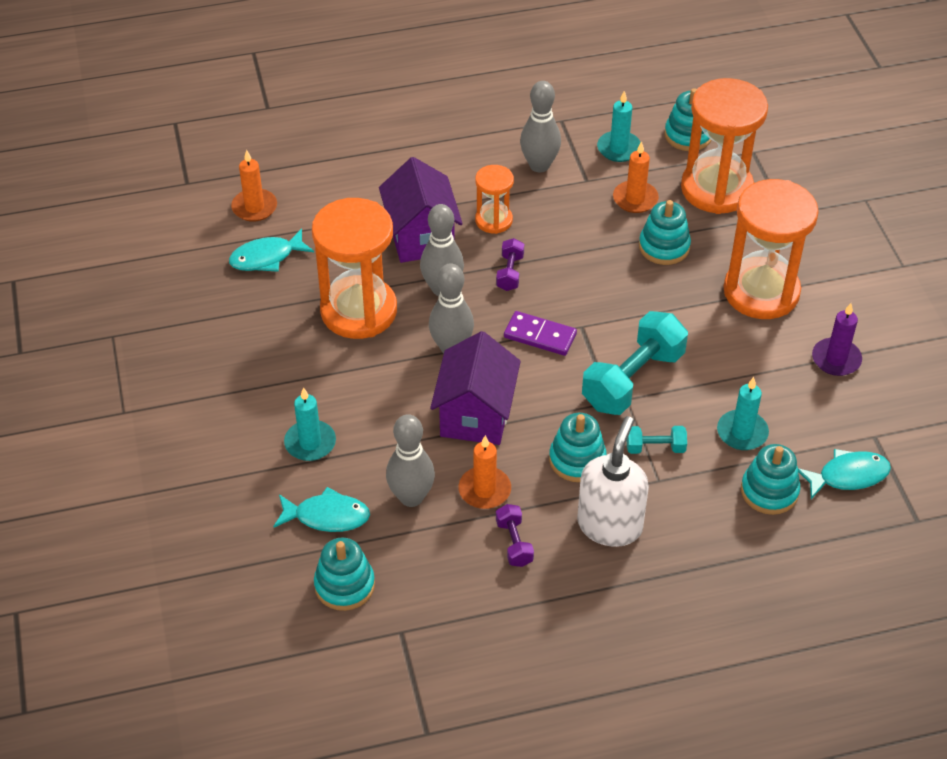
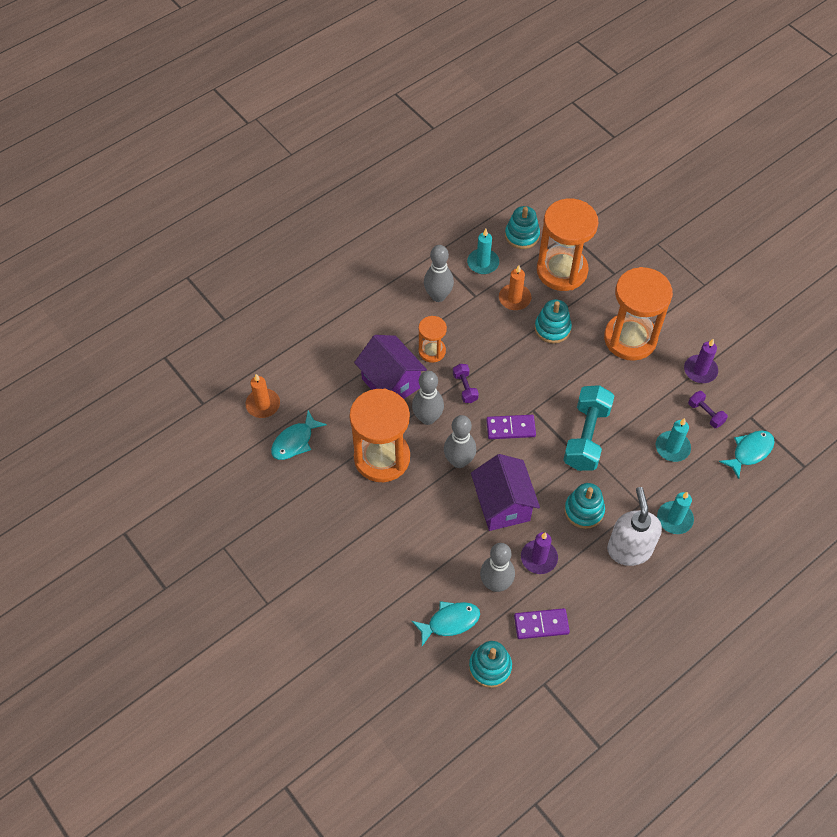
camera: 25 degrees left, 10 degrees up
(310, 443) = (407, 572): turquoise candle -> turquoise candle (674, 519)
(440, 564) = (541, 624): none -> purple domino
(484, 490) = (539, 558): orange candle -> purple candle
(514, 543) = (578, 588): purple dumbbell -> purple dumbbell (705, 414)
(655, 448) = (626, 481): turquoise dumbbell -> none
(769, 491) = (710, 483): turquoise stacking toy -> none

